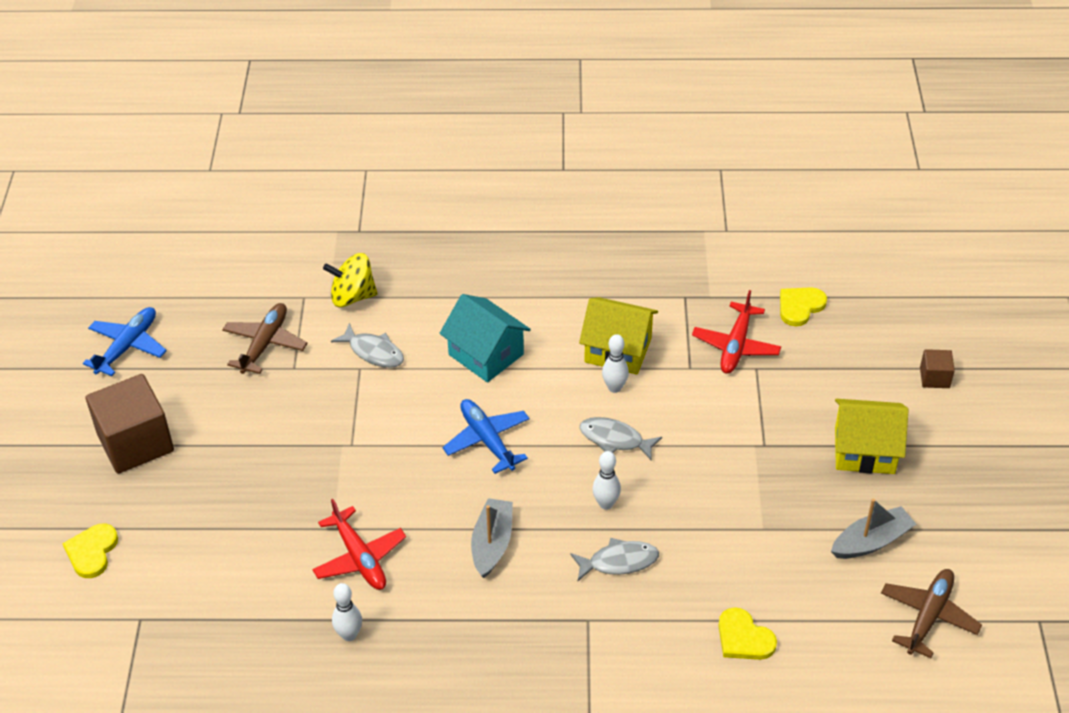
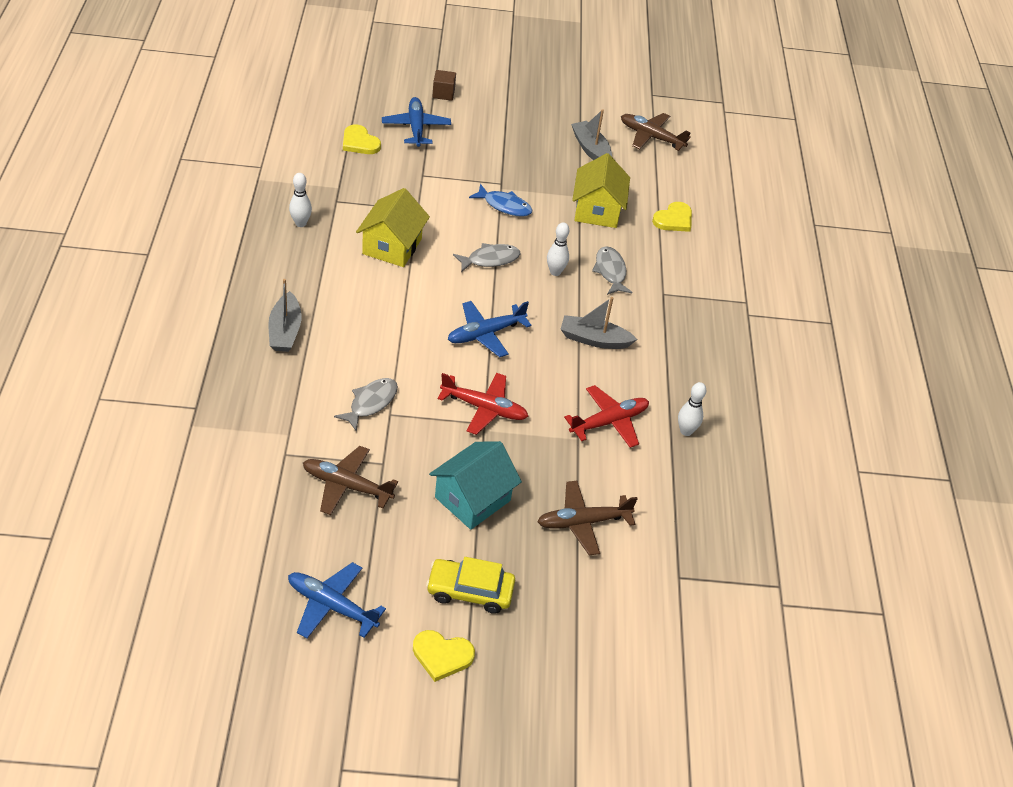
camera: 95 degrees left, 0 degrees up
(92, 552) = (605, 620): yellow heart -> yellow heart (442, 655)
(135, 443) = (470, 591): brown cube -> yellow car
(216, 533) = (583, 522): none -> brown plane
(352, 296) = (292, 416): yellow spinning top -> none
(468, 278) = (285, 331): none -> grey boat
(486, 354) = (385, 327): turquoise house -> turquoise house (472, 499)
(614, 388) = (434, 253): white bowling pin -> white bowling pin (300, 223)
(615, 439) = (490, 259): grey fish -> grey fish turned 135 degrees counterclockwise
(720, 450) = (504, 206): none -> blue fish
(736, 345) = (397, 181): red plane -> red plane (484, 408)
(849, 355) = (416, 128): none -> blue plane
(864, 450) = (510, 137): yellow house -> yellow house (597, 210)

